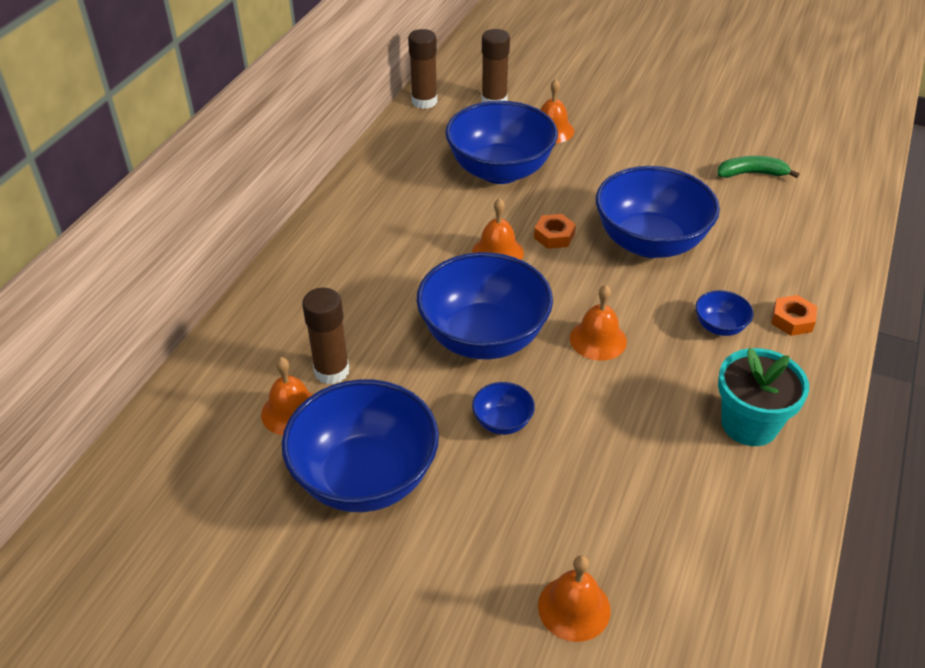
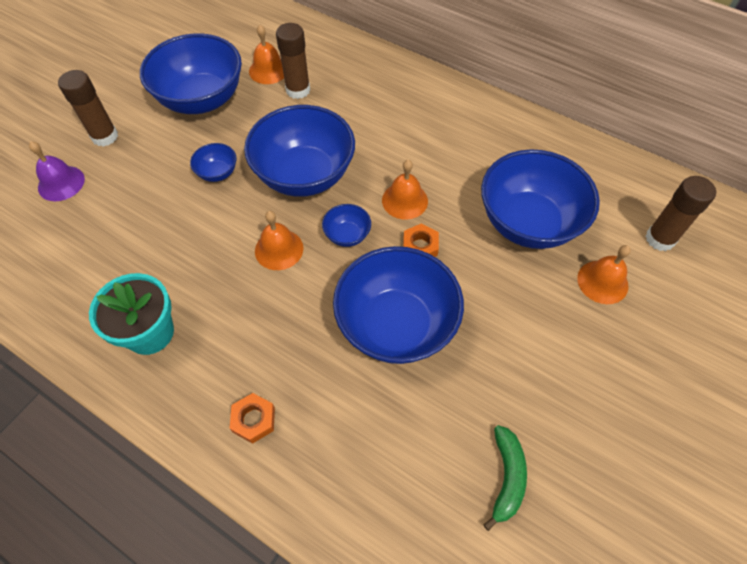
camera: 100 degrees right, 15 degrees up
(424, 101) = (655, 179): brown glue stick -> brown glue stick (105, 136)
(574, 608) = (61, 183): orange bell -> purple bell
(719, 327) = (265, 349): blue bowl -> blue bowl (347, 235)

